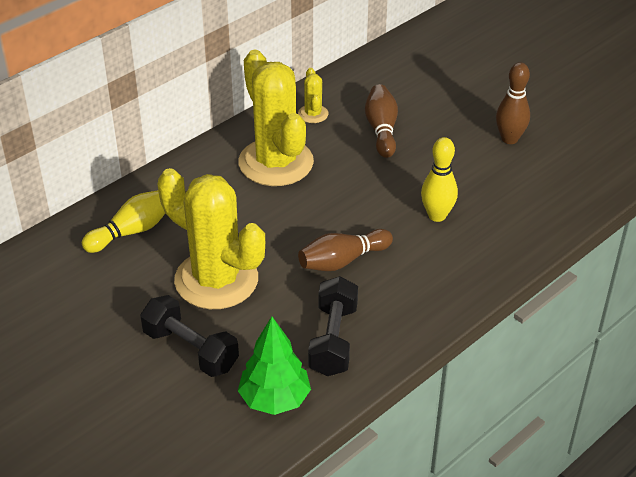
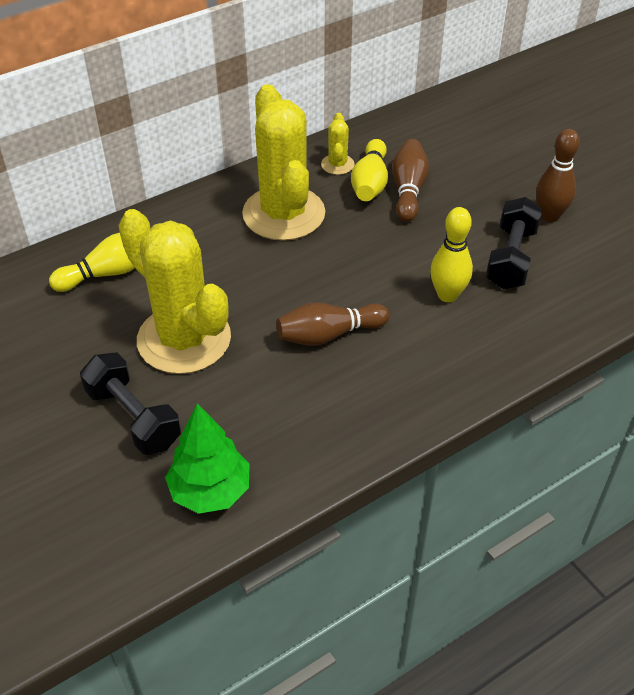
camera: 10 degrees right, 5 degrees up
(333, 340) = (295, 428): black dumbbell -> black dumbbell (511, 258)
(346, 127) = (370, 183): none -> yellow bowling pin

